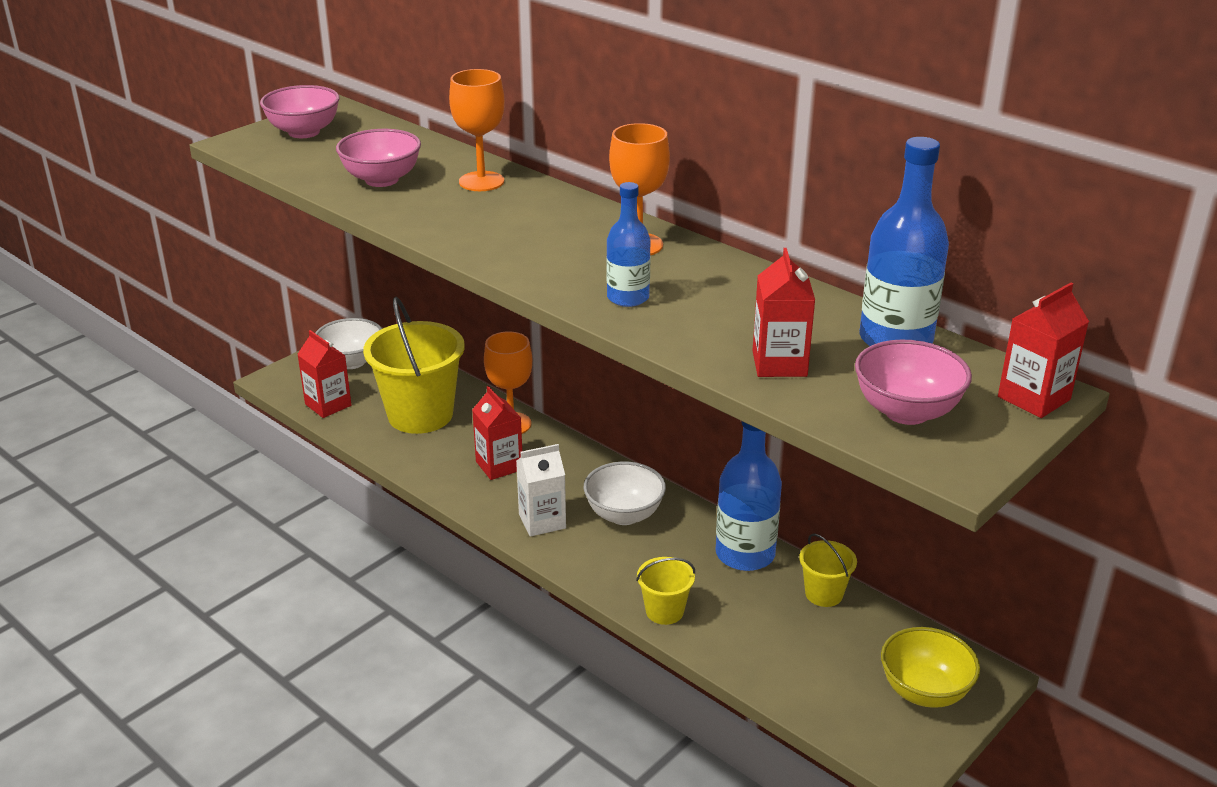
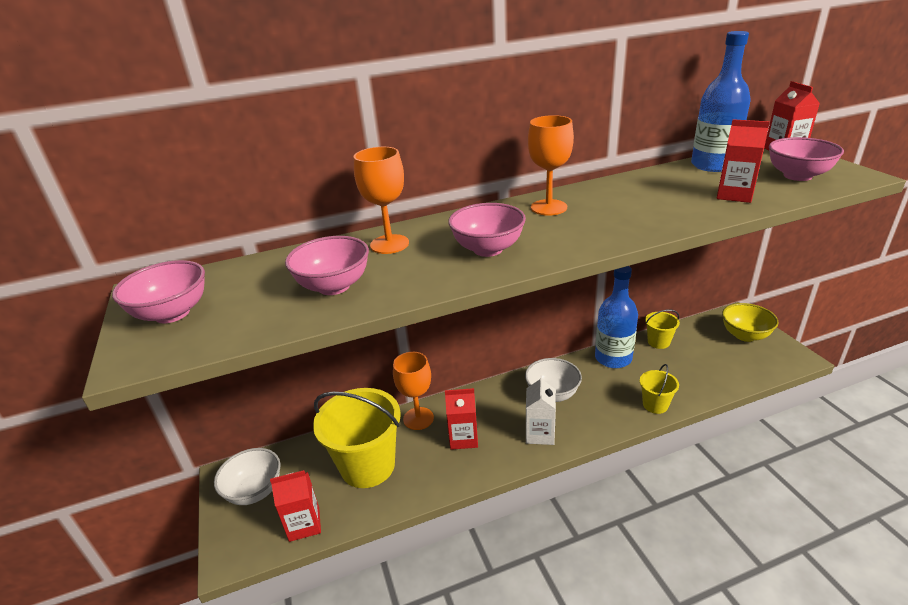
camera: 60 degrees left, 0 degrees up
(501, 232) = (488, 249): none -> pink bowl
(628, 298) = (626, 222): blue bottle -> none

